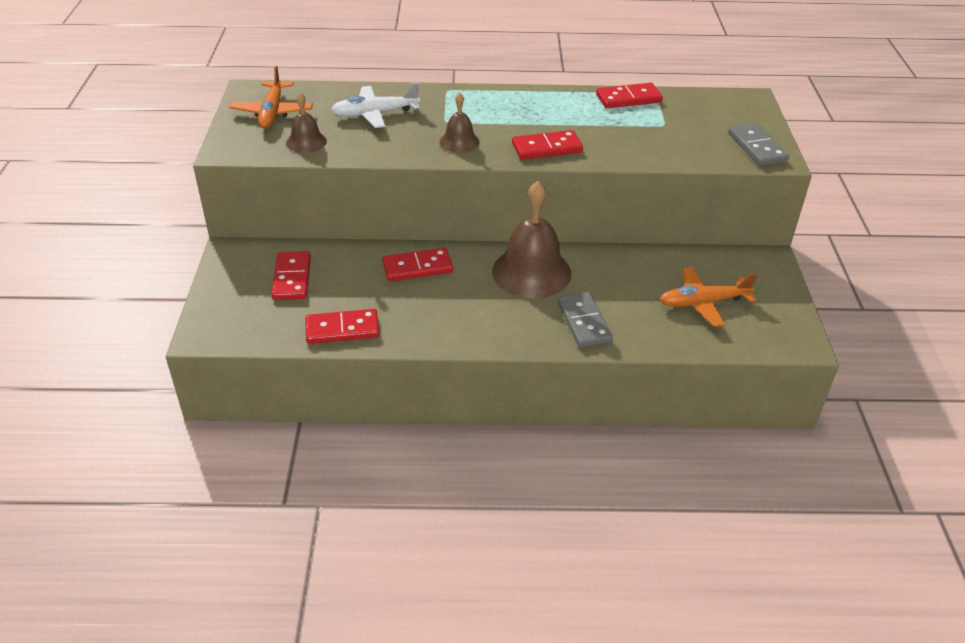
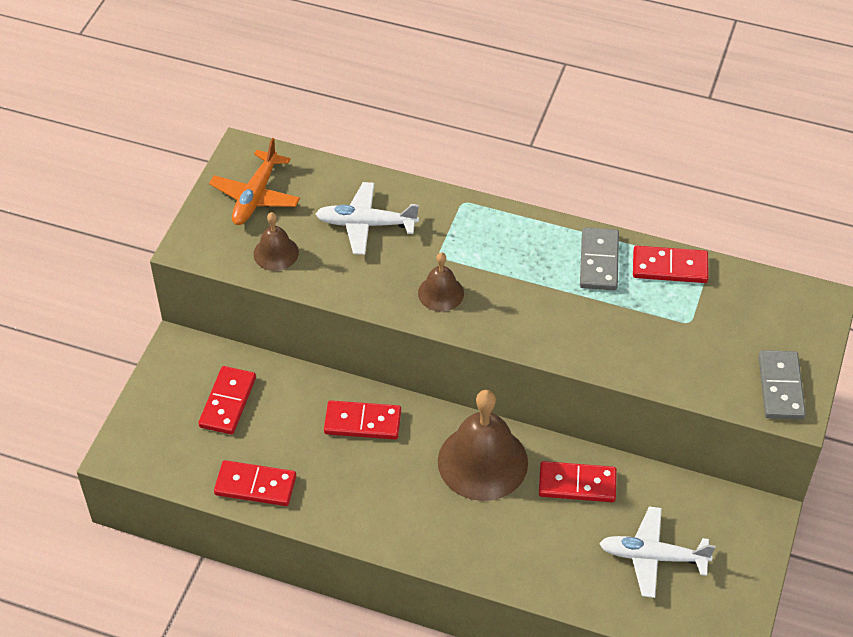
camera: 20 degrees right, 10 degrees up
(547, 148) = (534, 327): red domino -> red domino (577, 484)
(583, 322) = (508, 546): grey domino -> grey domino (598, 261)
(703, 303) = (652, 557): orange plane -> white plane

